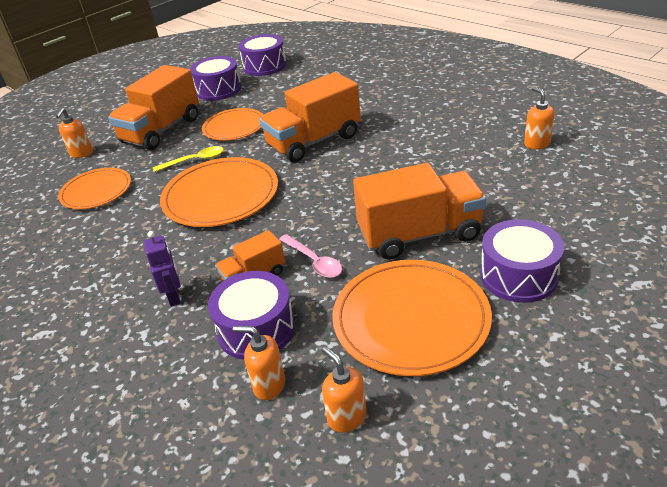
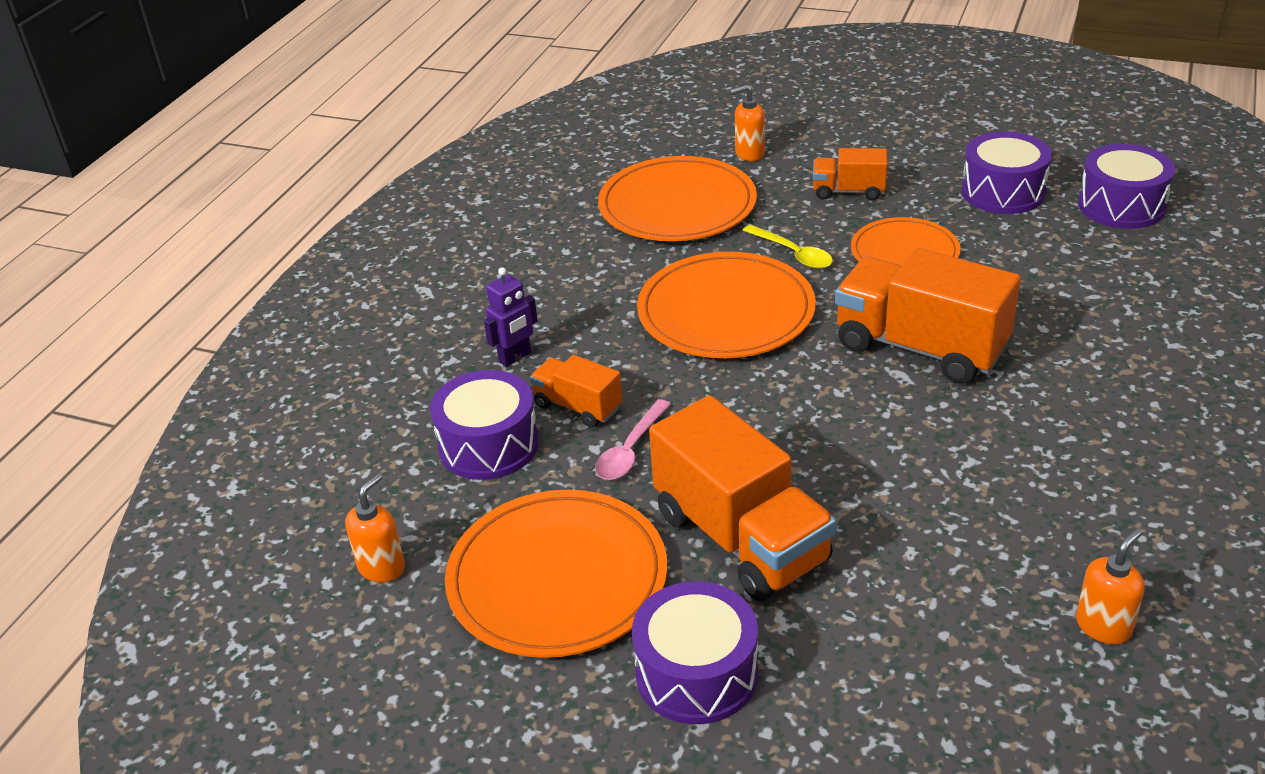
camera: 65 degrees right, 0 degrees up
(96, 191) = (677, 205): orange plate -> orange plate, size x1.58
(161, 130) = (848, 191): orange truck -> orange truck, size x0.52
(269, 385) = (408, 488): orange soap dispenser -> none

